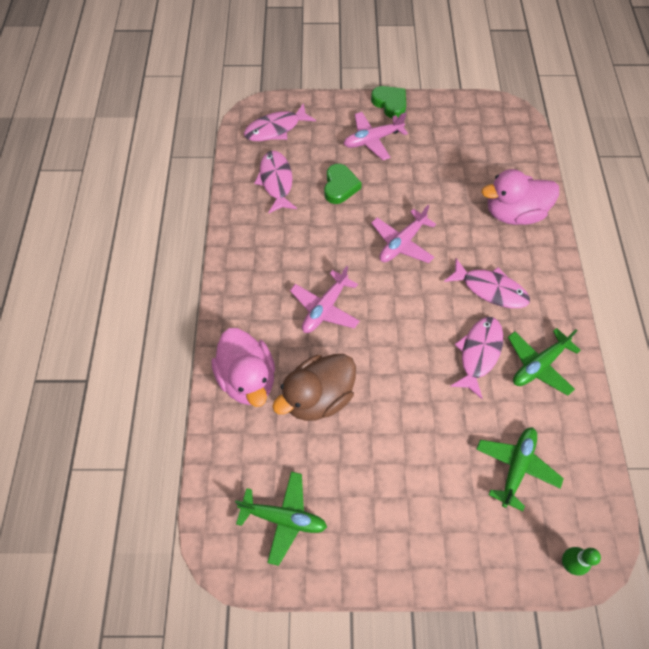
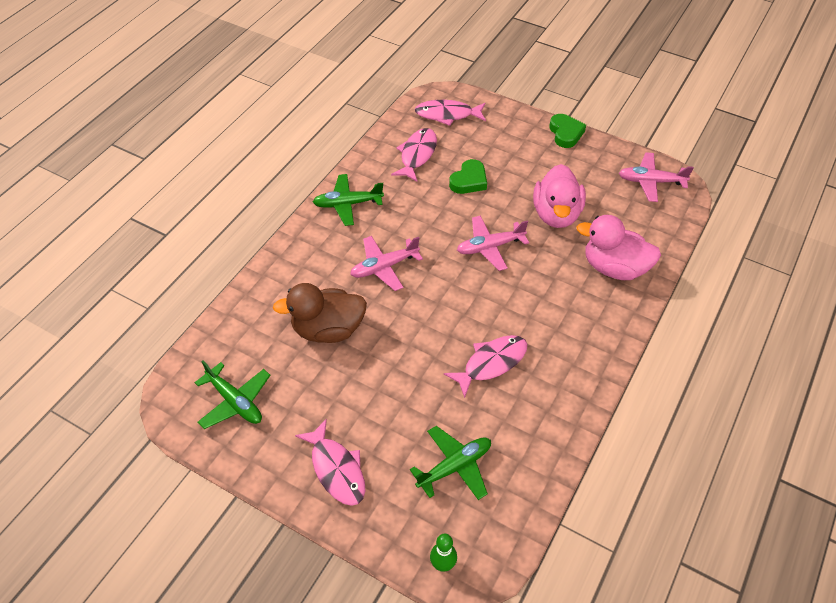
camera: 30 degrees right, 10 degrees down
(247, 379) = (283, 289): pink duck -> pink duck (556, 214)
(372, 140) = (527, 156): pink plane -> pink plane (651, 182)
(490, 289) = (542, 318): pink fish -> pink fish (336, 469)
(538, 365) = (540, 399): green plane -> green plane (348, 204)

